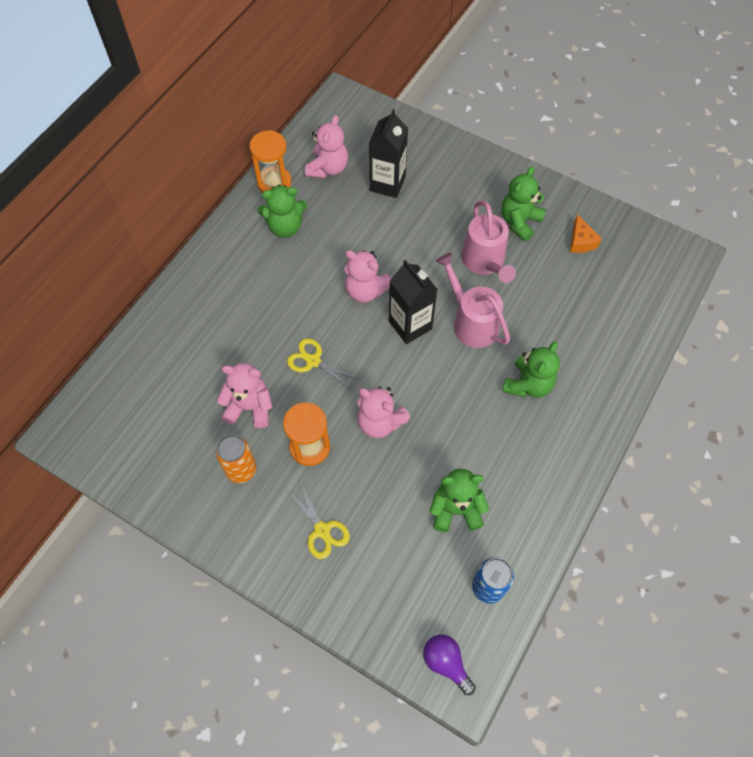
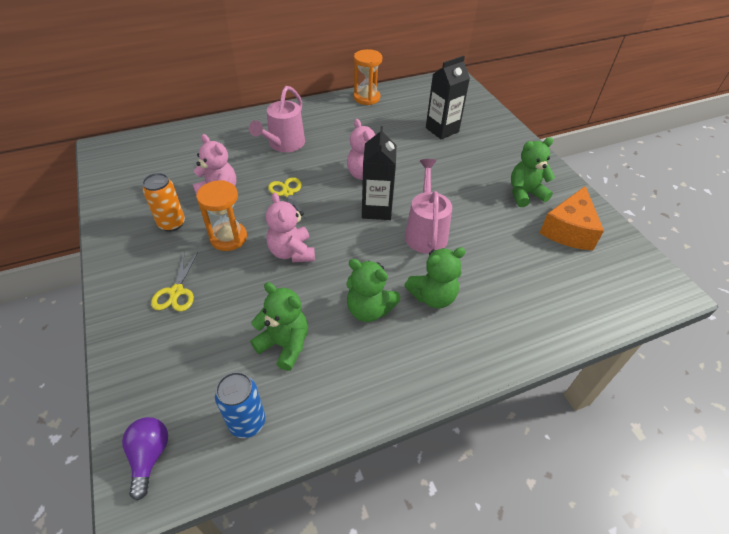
camera: 35 degrees right, 15 degrees down
(285, 226) = (349, 120): green teddy bear -> green teddy bear (369, 309)
(328, 168) = (409, 106): pink teddy bear -> none
(485, 262) = (472, 203): pink watering can -> pink watering can (283, 144)
(580, 241) = (568, 230): orange cheese -> orange cheese, size x1.82

